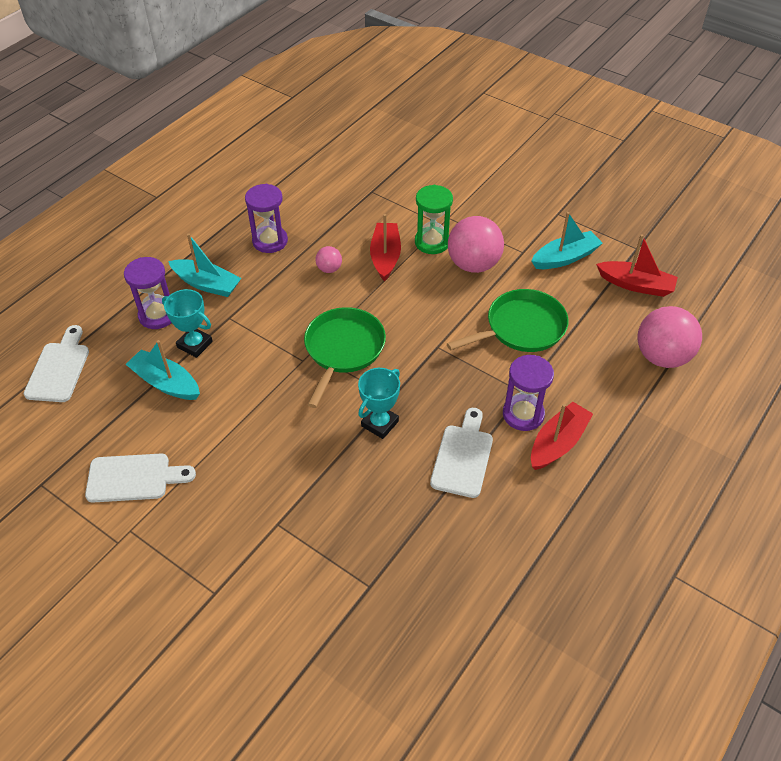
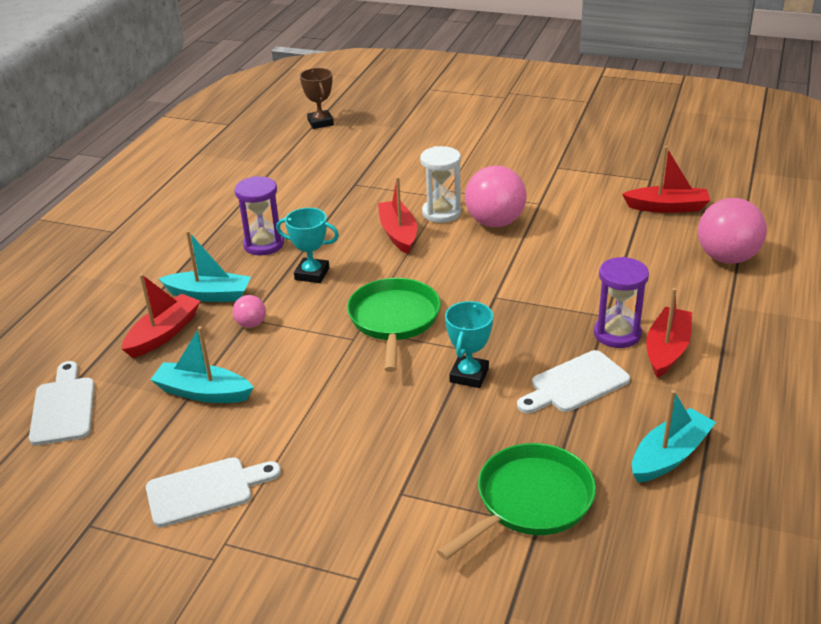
camera: 15 degrees left, 15 degrees down
(157, 315) = (164, 334): purple hourglass -> red boat
(195, 344) = (221, 351): turquoise trophy -> turquoise trophy (312, 274)
(329, 269) = (342, 255): pink ball -> pink ball (251, 324)
(371, 112) = (320, 122): none -> brown trophy
(432, 242) = (441, 213): green hourglass -> white hourglass
(463, 457) = (575, 384): white cutting board -> white cutting board turned 120 degrees counterclockwise
(522, 327) = (574, 263): green pan -> green pan (530, 501)
(565, 258) = (585, 199): turquoise boat -> turquoise boat (669, 455)

